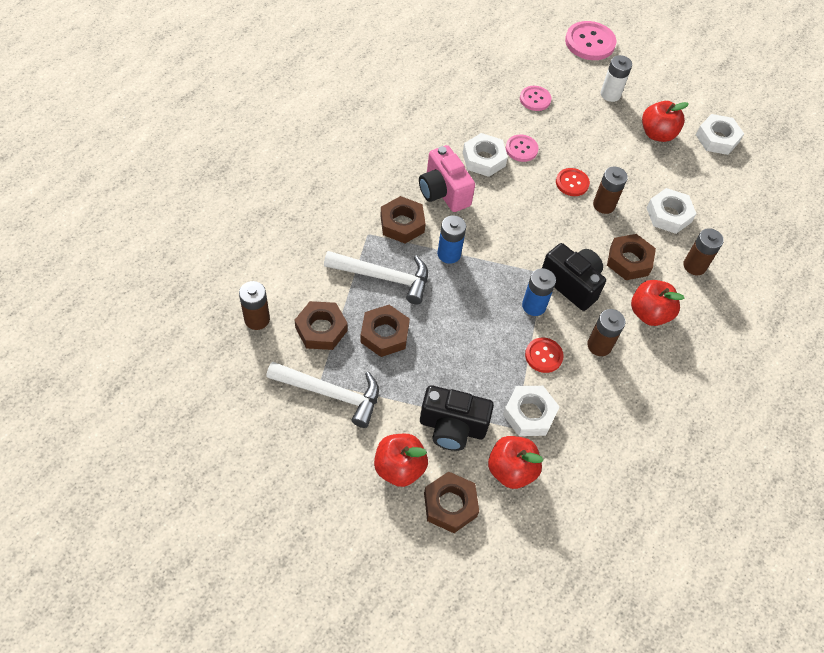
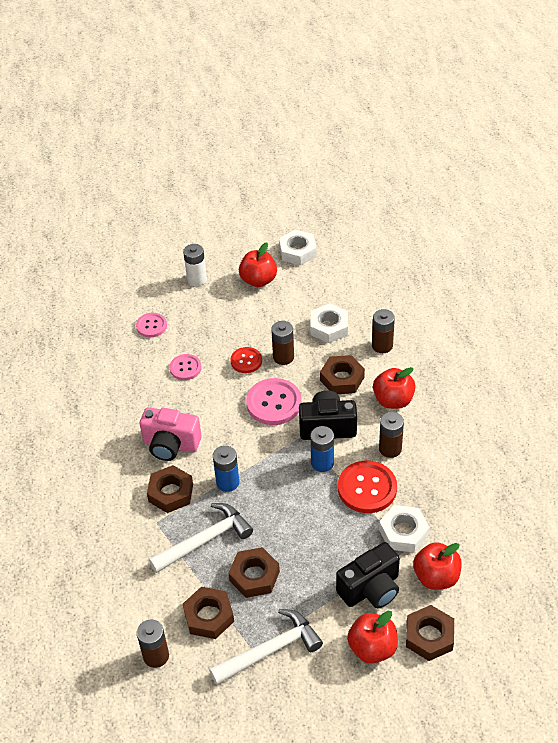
camera: 40 degrees left, 10 degrees down
(484, 159) = (169, 397): white nut -> none
(543, 356) = (367, 488): red button -> red button, size x1.69
(590, 42) = (139, 255): pink button -> pink button (274, 403)

